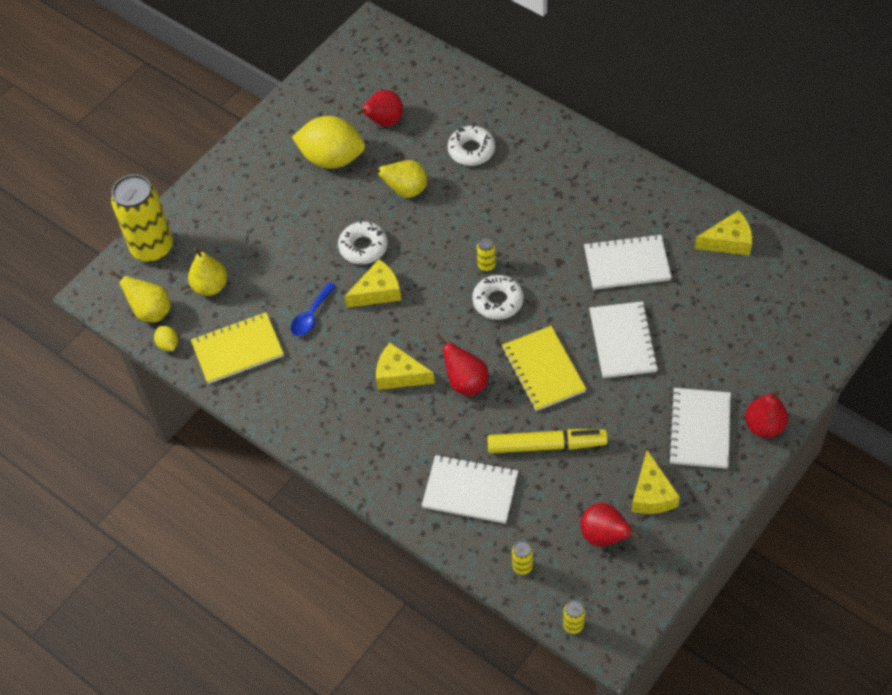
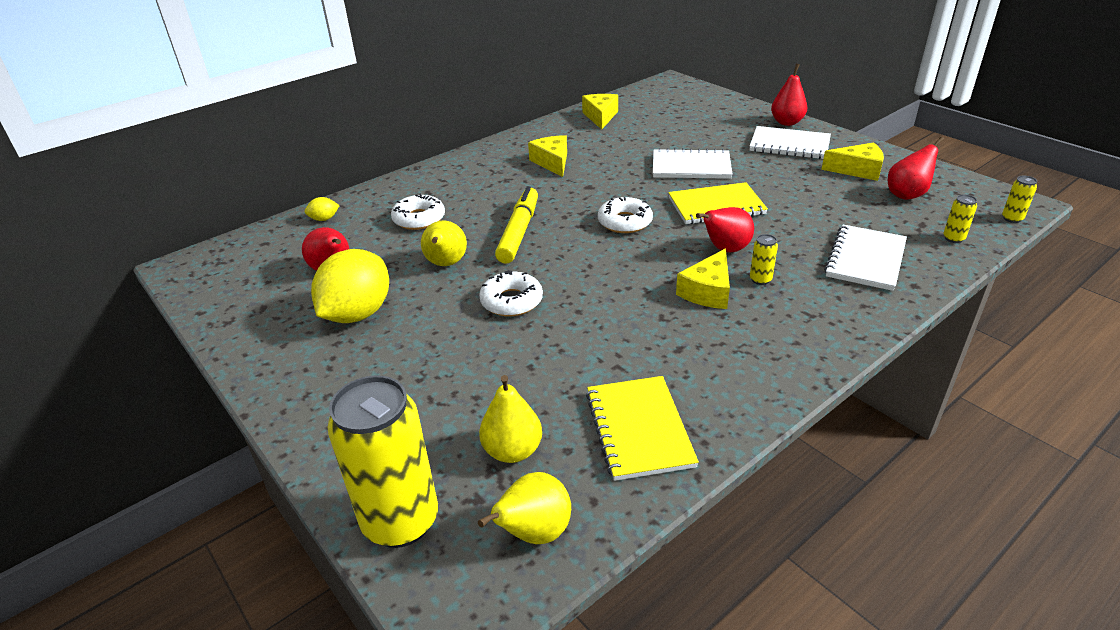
camera: 80 degrees left, 20 degrees down
(168, 344) = (608, 514): yellow lemon -> yellow lemon (324, 219)
(311, 315) = (601, 352): blue spoon -> none
(377, 292) = (583, 296): yellow cheese -> yellow cheese (552, 162)
(486, 265) = (576, 224): yellow can -> yellow can (760, 279)
(546, 445) = (806, 213): yellow marker -> yellow marker (519, 232)
(627, 264) = (605, 157): white notebook -> none

